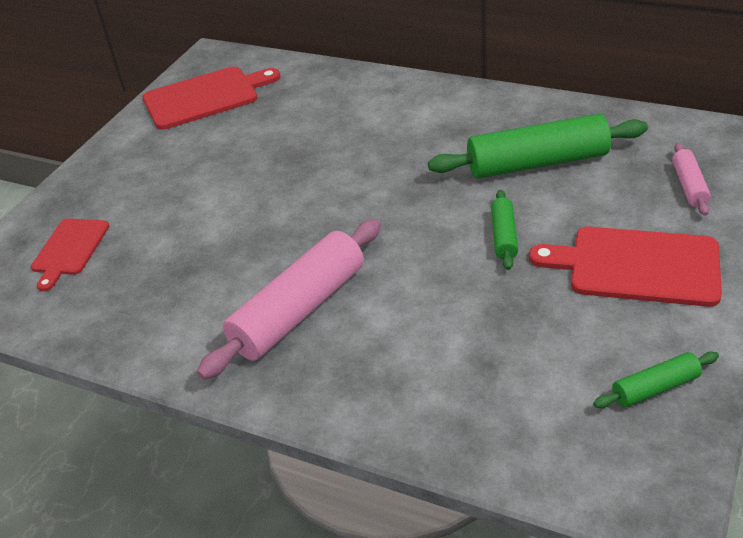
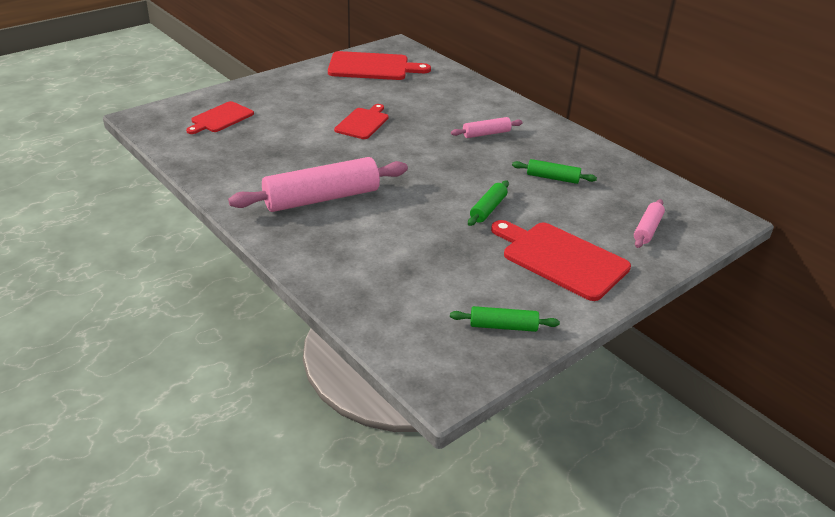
camera: 20 degrees right, 5 degrees down
(259, 180) = (363, 123): none -> red cutting board
(416, 135) = (486, 134): none -> pink rolling pin
(537, 163) = (552, 178): green rolling pin -> green rolling pin, size x0.49

